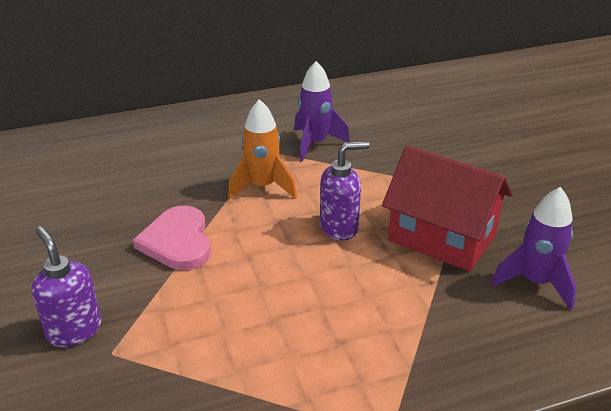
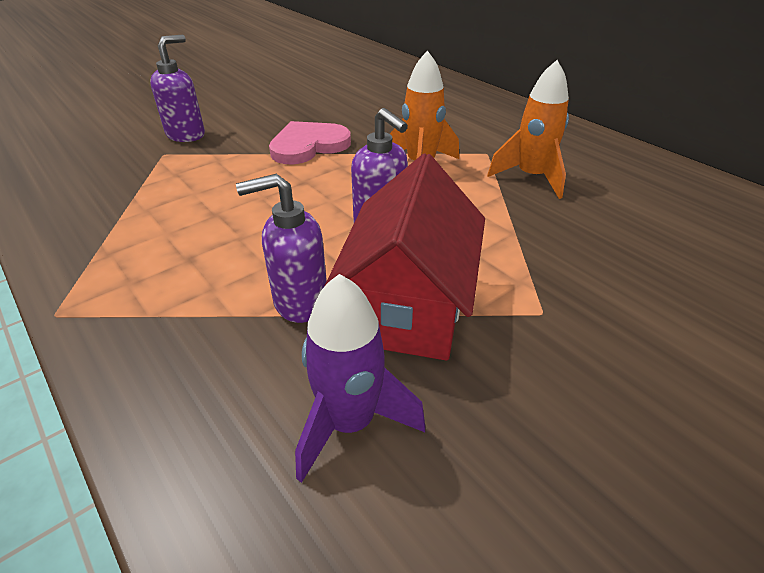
camera: 70 degrees right, 5 degrees up
(315, 144) = (531, 177): purple rocket -> orange rocket
(421, 285) = (300, 302): none -> purple soap dispenser

